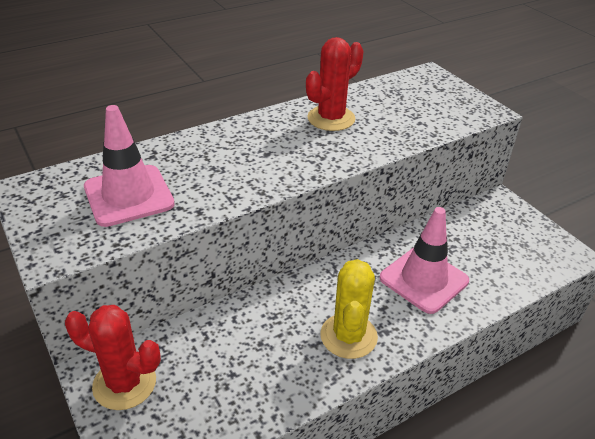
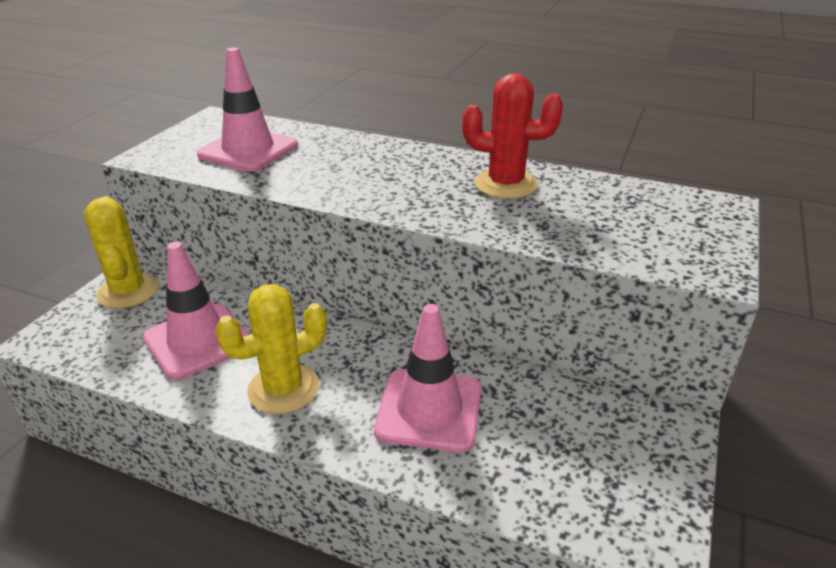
camera: 55 degrees right, 5 degrees down
(124, 383) = (128, 291): red cactus -> yellow cactus
(248, 362) = (198, 341): none -> pink traffic cone

